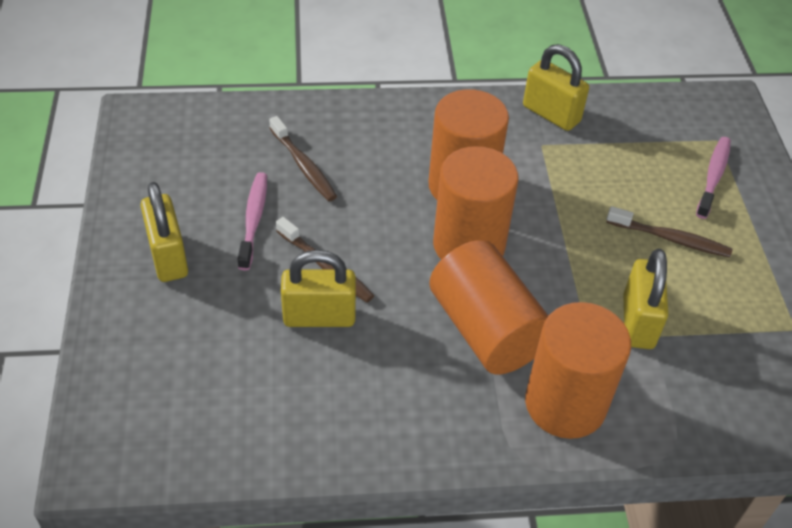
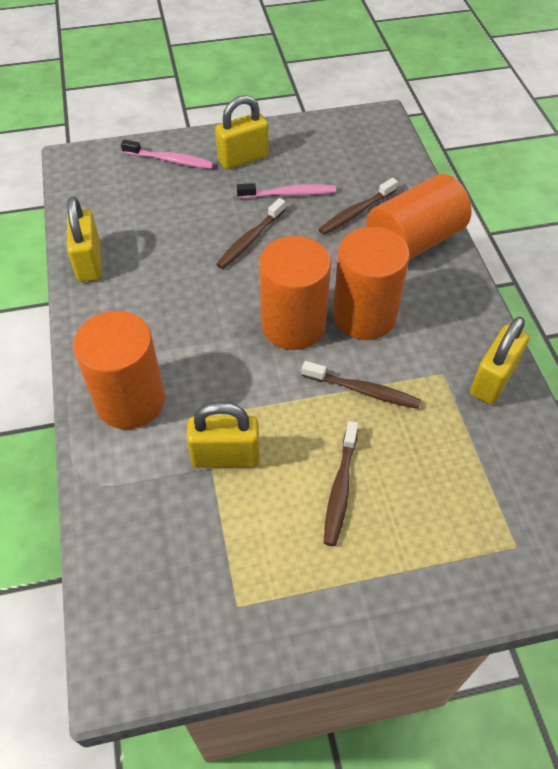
camera: 85 degrees right, 5 degrees up
(319, 317) = (200, 242): yellow padlock -> yellow padlock (89, 262)
(486, 329) = (201, 343): orange cylinder -> orange cylinder (414, 241)
(559, 204) = (363, 390): none -> brown toothbrush
(713, 177) = (449, 537): pink toothbrush -> pink toothbrush (170, 160)

